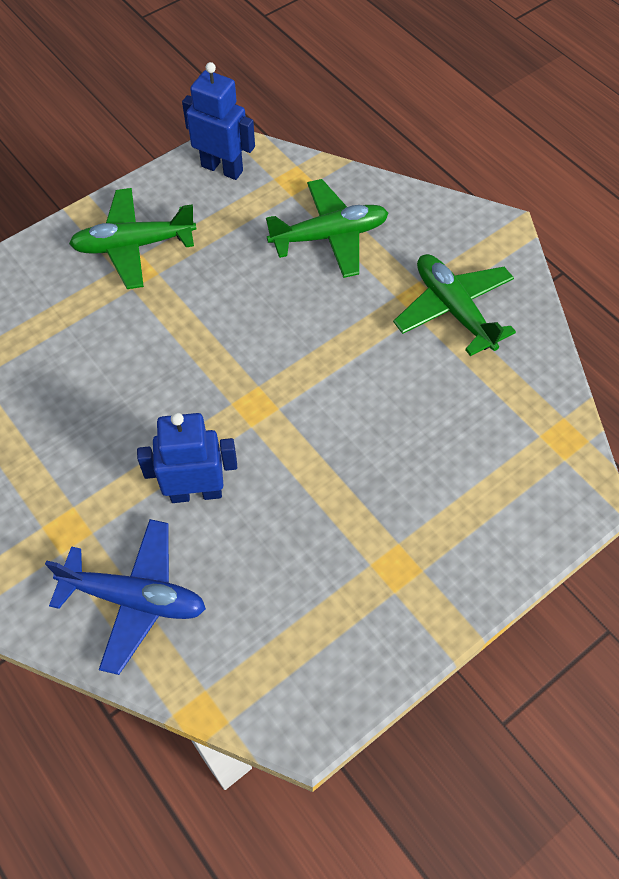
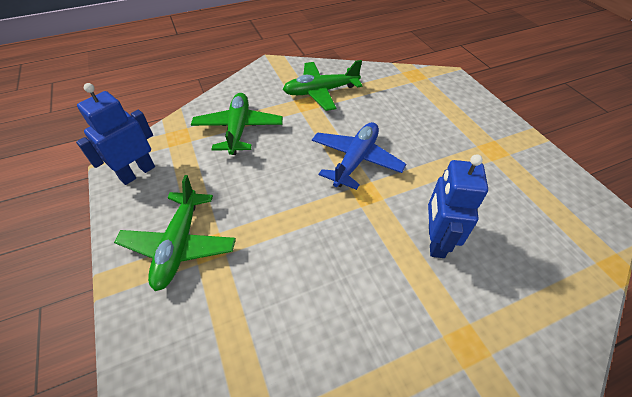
camera: 75 degrees left, 10 degrees down
(135, 598) = (530, 298): blue plane -> blue plane (356, 160)

